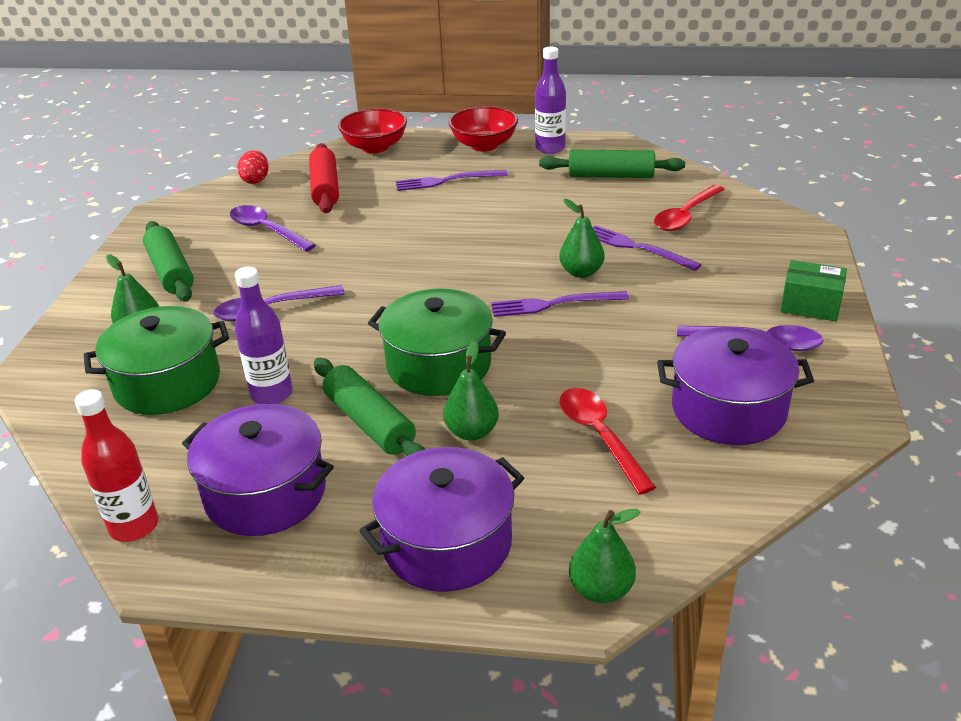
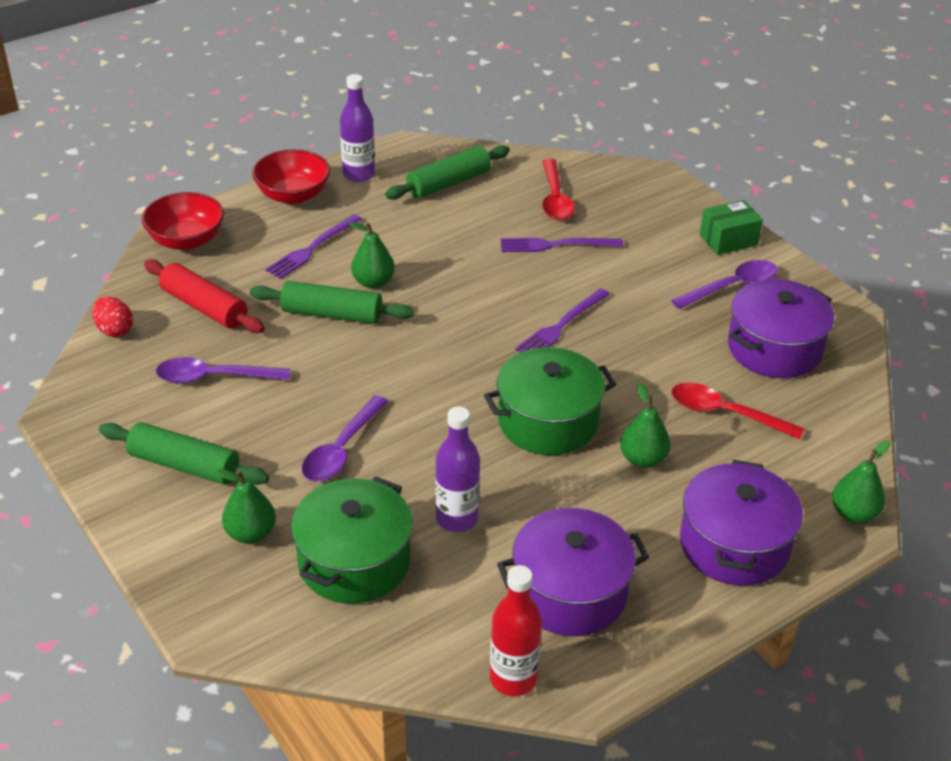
camera: 45 degrees left, 5 degrees up
(369, 422) = (564, 495): green rolling pin -> green rolling pin (332, 314)
(581, 272) = (544, 287): green pear -> green pear (373, 282)

